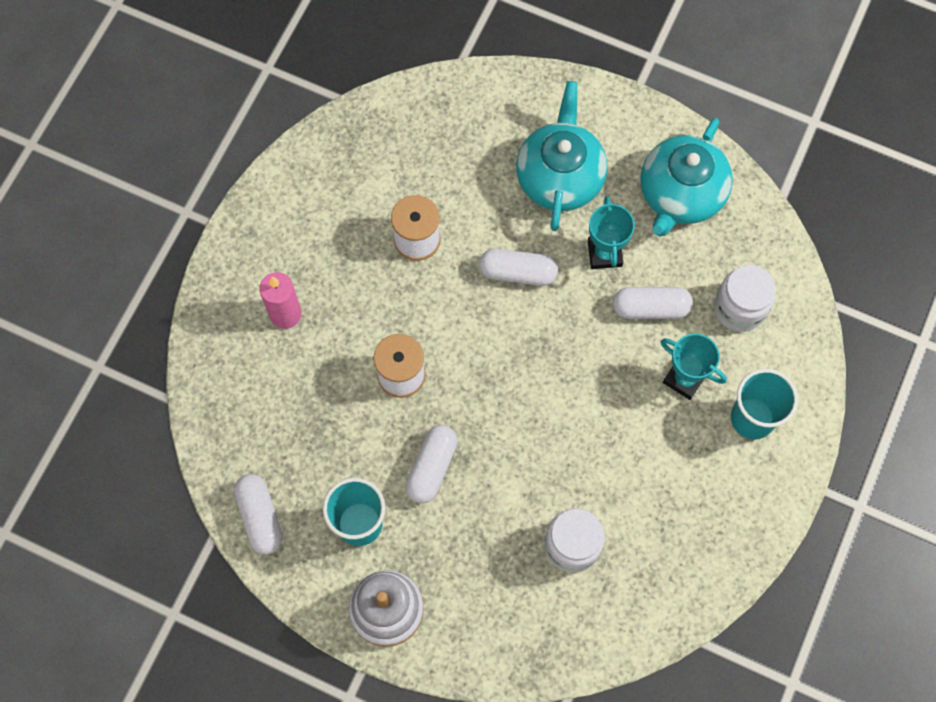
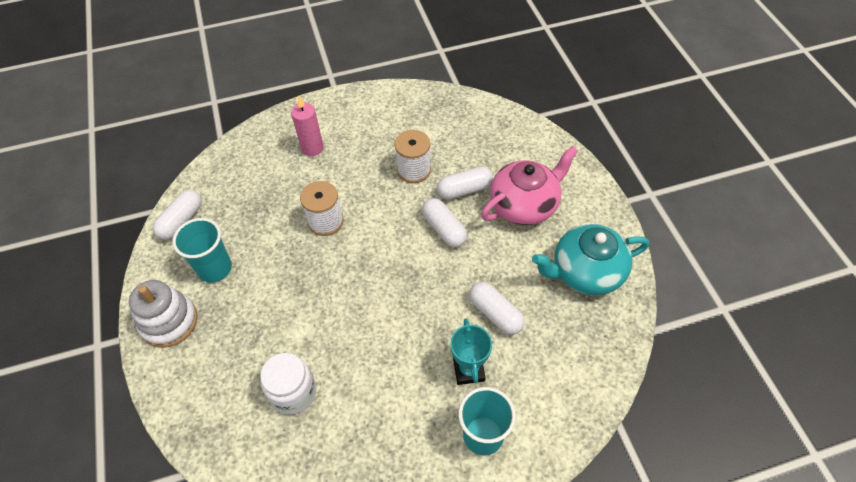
camera: 50 degrees right, 15 degrees down
(432, 467) = (281, 277): white capsule -> white capsule (464, 190)
(560, 176) = (524, 205): turquoise teapot -> pink teapot
(604, 253) = (503, 262): turquoise trophy -> none
(739, 308) = (550, 365): white jar -> none

